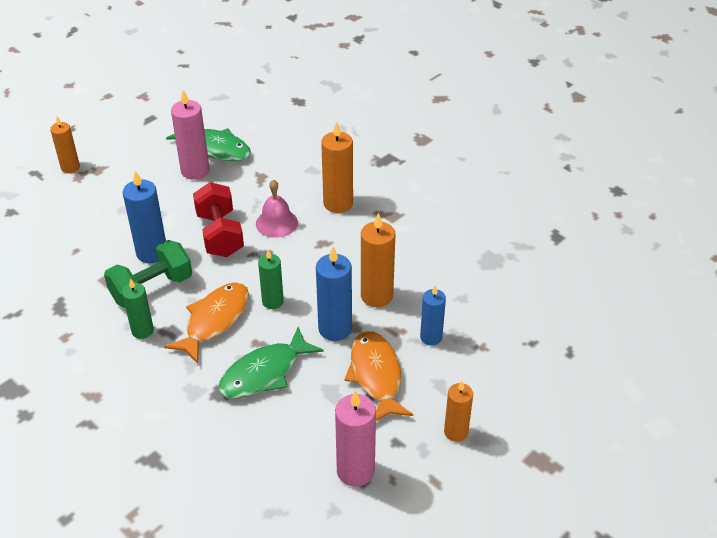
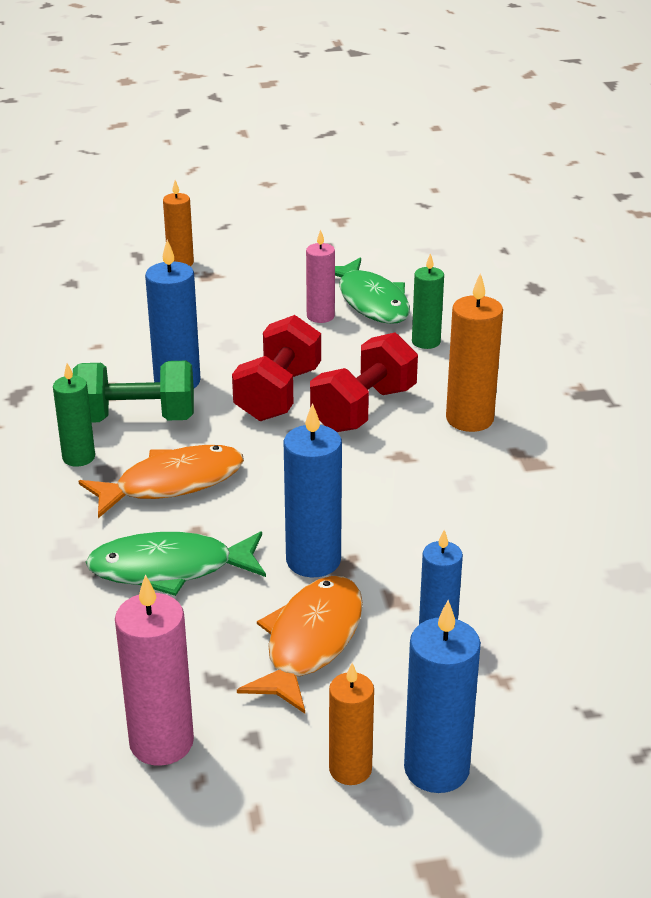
camera: 35 degrees right, 10 degrees down
(195, 171) = (320, 316): pink candle -> pink candle, size x0.65
(272, 301) = (265, 494): green candle -> green candle (426, 342)
(276, 223) = (363, 409): pink bell -> red dumbbell
(376, 296) = (411, 547): orange candle -> none
(492, 409) = (436, 769): none -> blue candle

